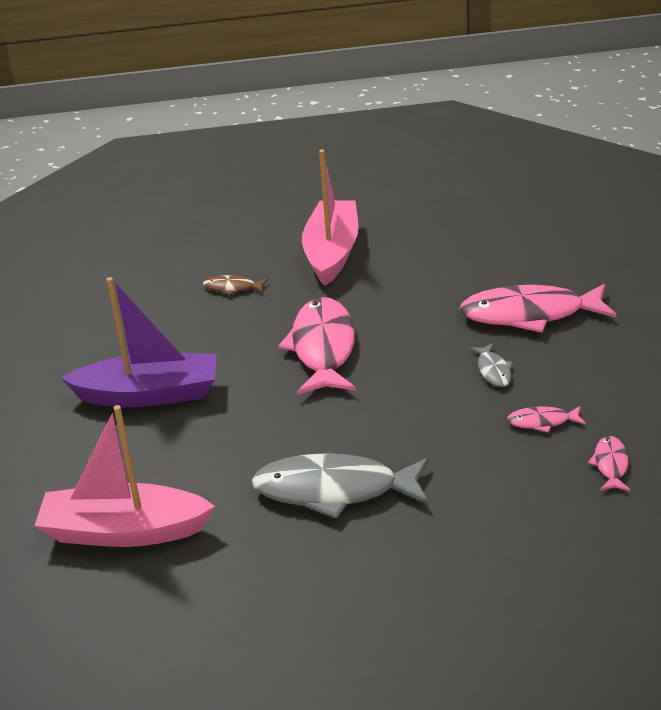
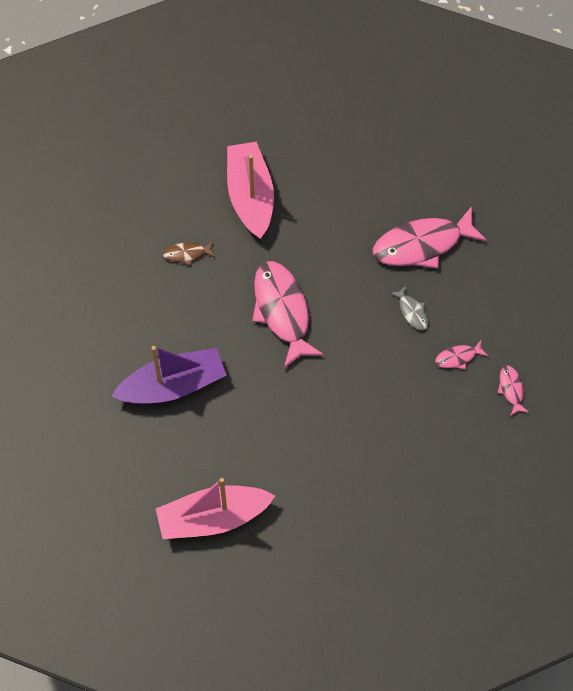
camera: 20 degrees left, 30 degrees up
(334, 490) = (339, 451): grey fish -> none

